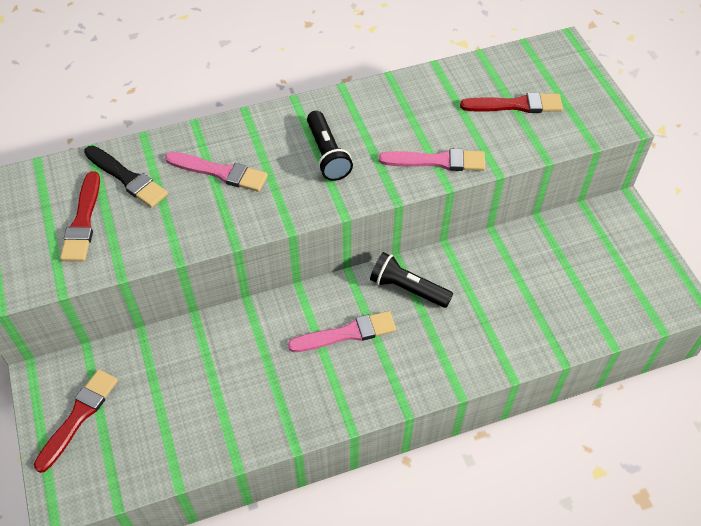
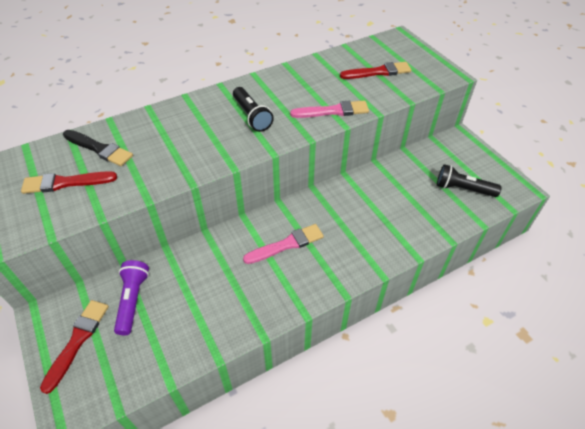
camera: 10 degrees left, 5 degrees down
(83, 221) = (65, 183): red brush -> red brush turned 90 degrees clockwise
(147, 377) = (133, 300): none -> purple flashlight
(220, 172) = (172, 136): pink brush -> none
(408, 288) = (325, 207): black flashlight -> black flashlight (463, 189)

